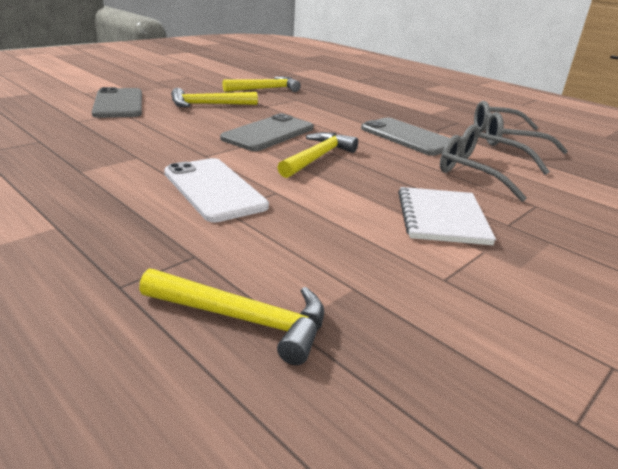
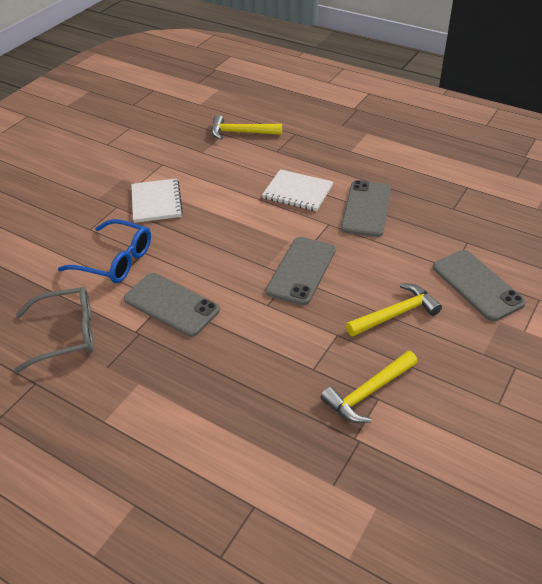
camera: 170 degrees right, 15 degrees up
(142, 158) = (366, 208): none -> grey phone
(214, 189) = (297, 192): white phone -> white notebook
(317, 157) = (246, 244): yellow hammer -> none
(481, 172) = (115, 260): grey glasses -> blue glasses

